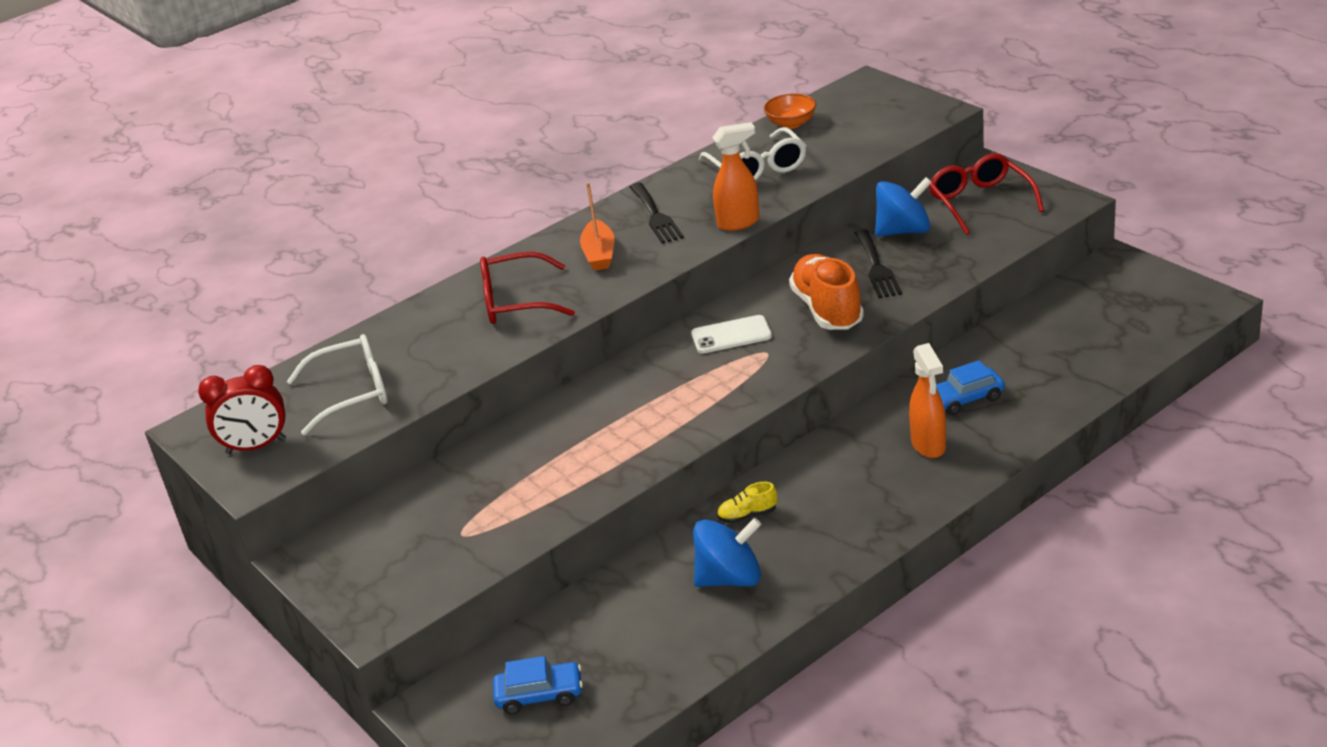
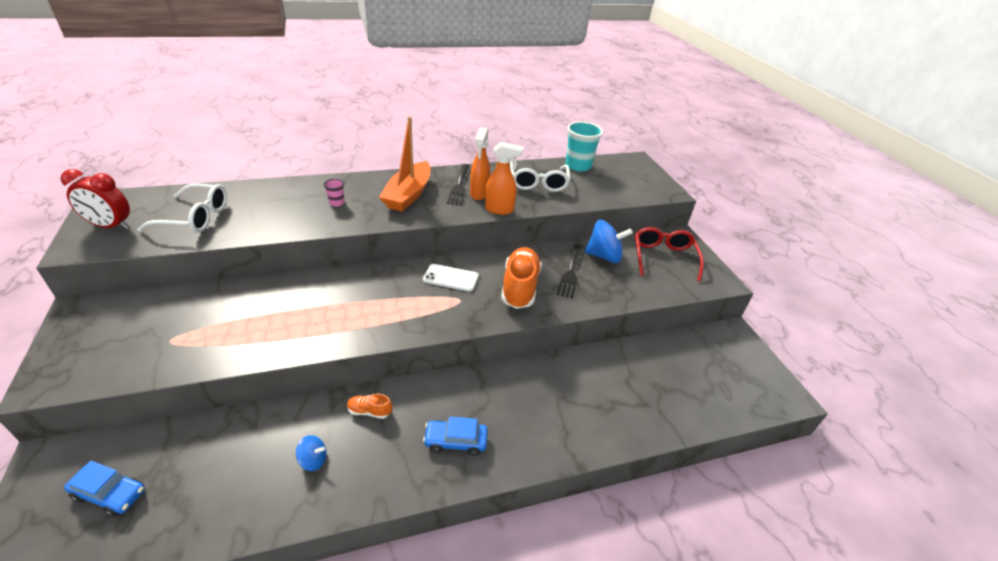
camera: 15 degrees right, 5 degrees up
(515, 302) = (337, 203): red glasses -> pink cup
(599, 254) = (408, 195): orange boat -> orange boat, size x1.58
(730, 578) = (313, 460): blue spinning top -> blue spinning top, size x0.52
(747, 515) = (369, 411): yellow shoe -> orange shoe
(791, 123) = (578, 166): orange bowl -> turquoise cup
(928, 446) = (523, 417): orange spray bottle -> orange spray bottle (479, 194)
(965, 399) = (573, 391): blue car -> blue car (455, 441)

